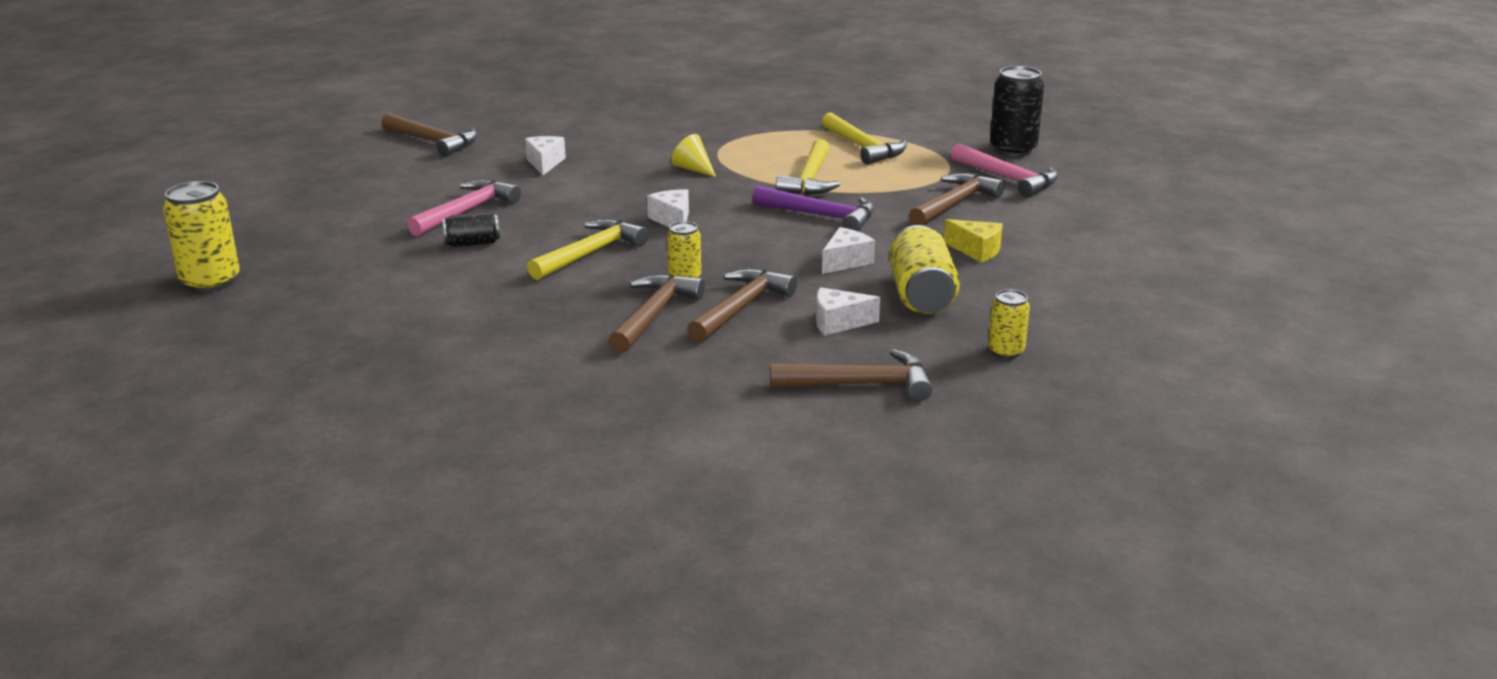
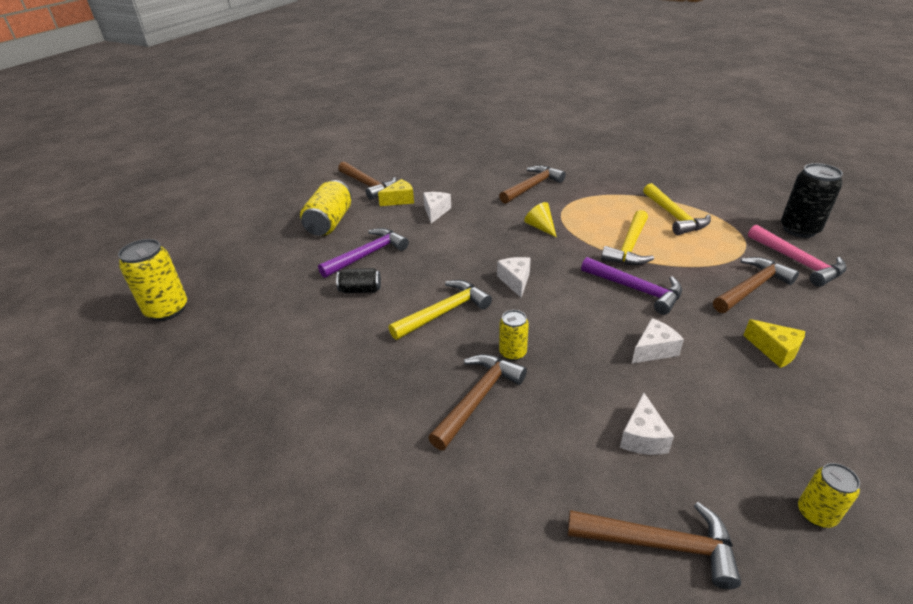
camera: 15 degrees right, 10 degrees up
(467, 211) = (367, 255): pink hammer -> purple hammer
(488, 154) = (399, 200): none -> yellow cheese
(741, 308) = (555, 400): brown hammer -> brown hammer (532, 186)
(838, 323) = (642, 437): white cheese -> white cheese turned 90 degrees counterclockwise
(921, 295) = (723, 407): yellow can -> yellow can (329, 223)

